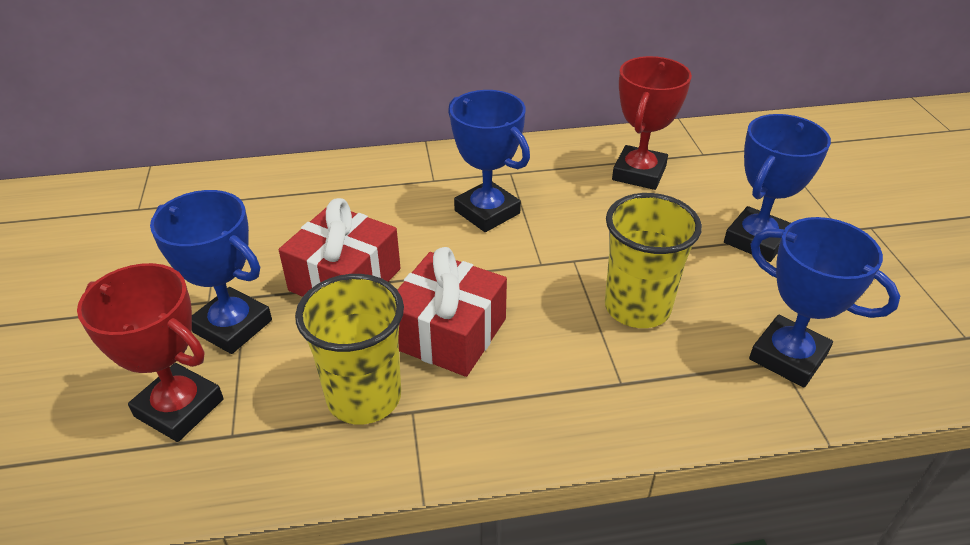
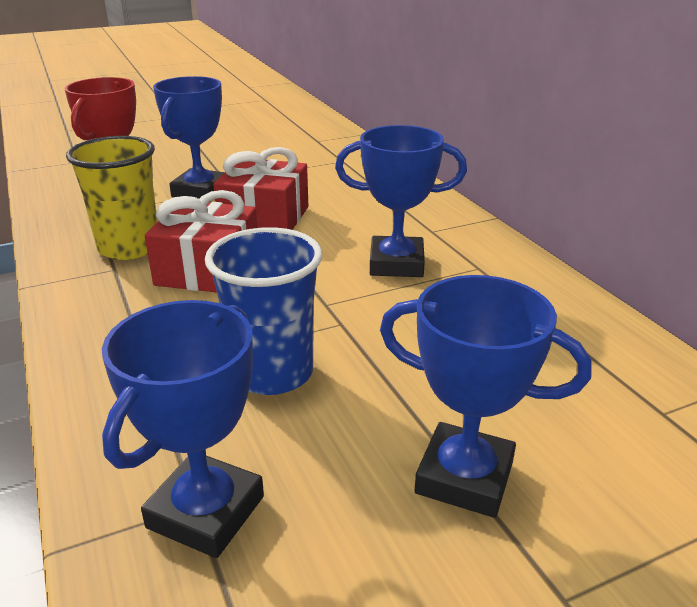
camera: 75 degrees right, 10 degrees down
(487, 212) = (396, 264): blue trophy -> blue trophy turned 60 degrees clockwise
(637, 307) = (272, 373): yellow cup -> blue cup
(639, 173) = (553, 354): red trophy -> none

